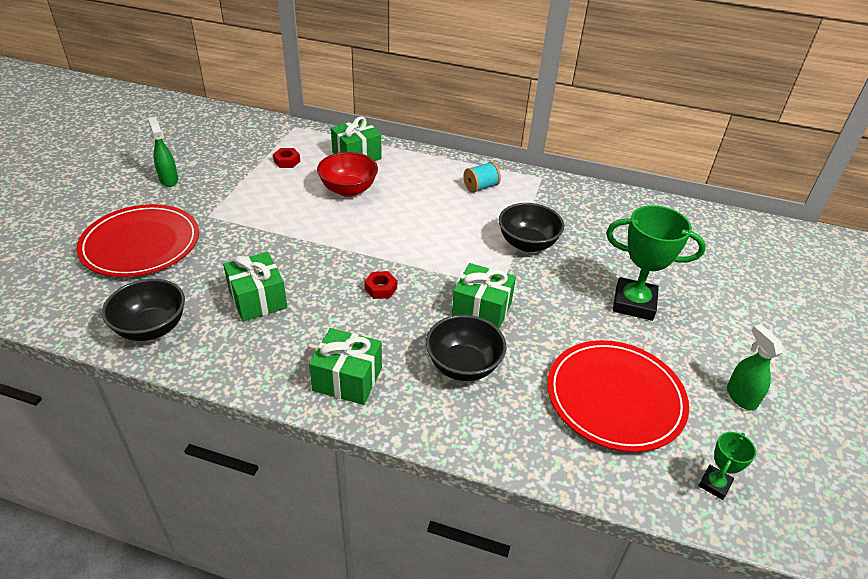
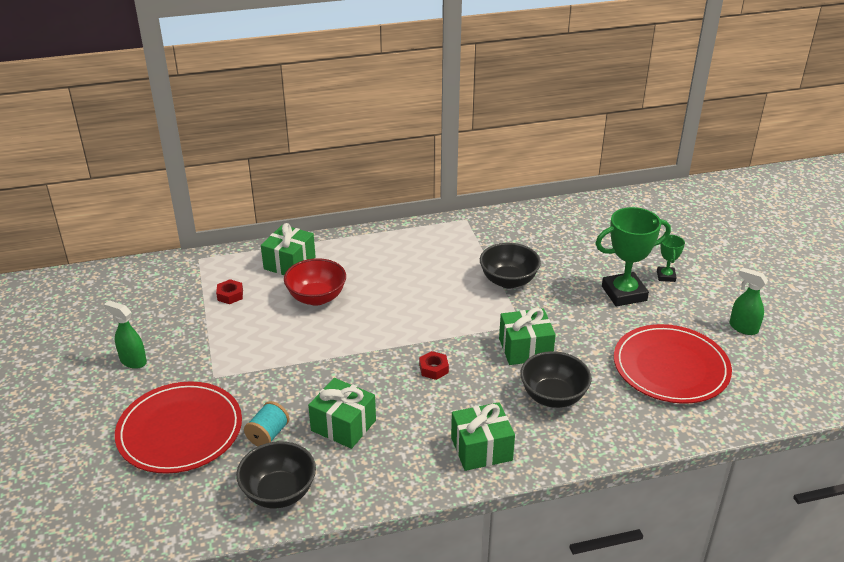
camera: 30 degrees left, 5 degrees down
(481, 187) = (426, 248): turquoise spool -> turquoise spool (268, 434)
(714, 484) = (773, 392): green trophy -> green trophy (666, 276)

